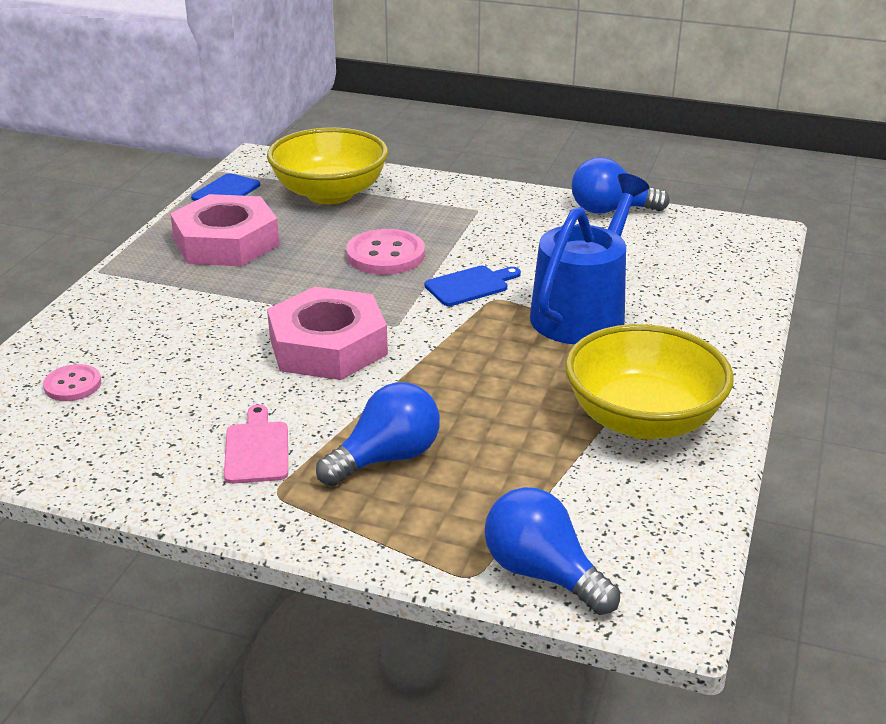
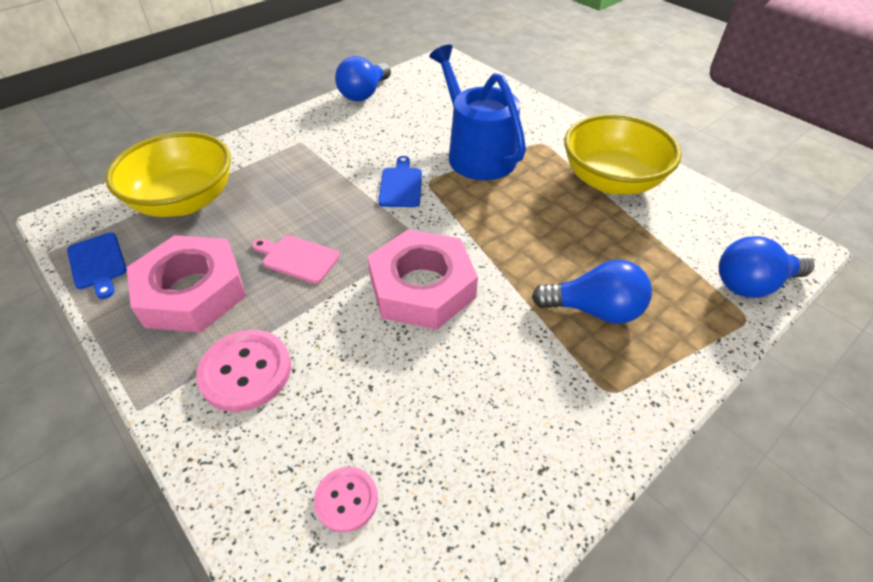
camera: 60 degrees left, 15 degrees up
(257, 449) = (543, 383): pink cutting board -> pink cutting board (297, 258)
(385, 255) = (317, 208): pink button -> pink button (246, 371)
(386, 458) = (594, 310): blue light bulb -> blue light bulb turned 105 degrees clockwise

